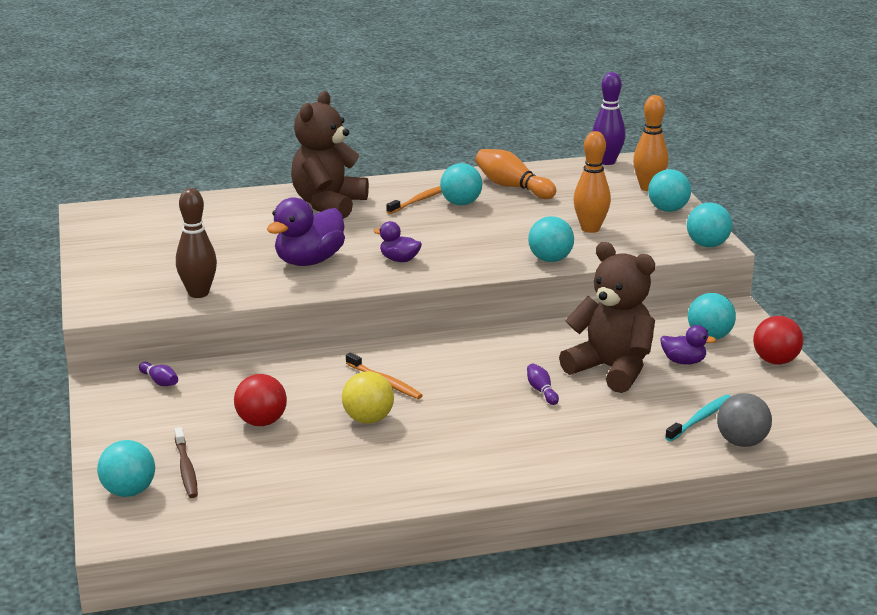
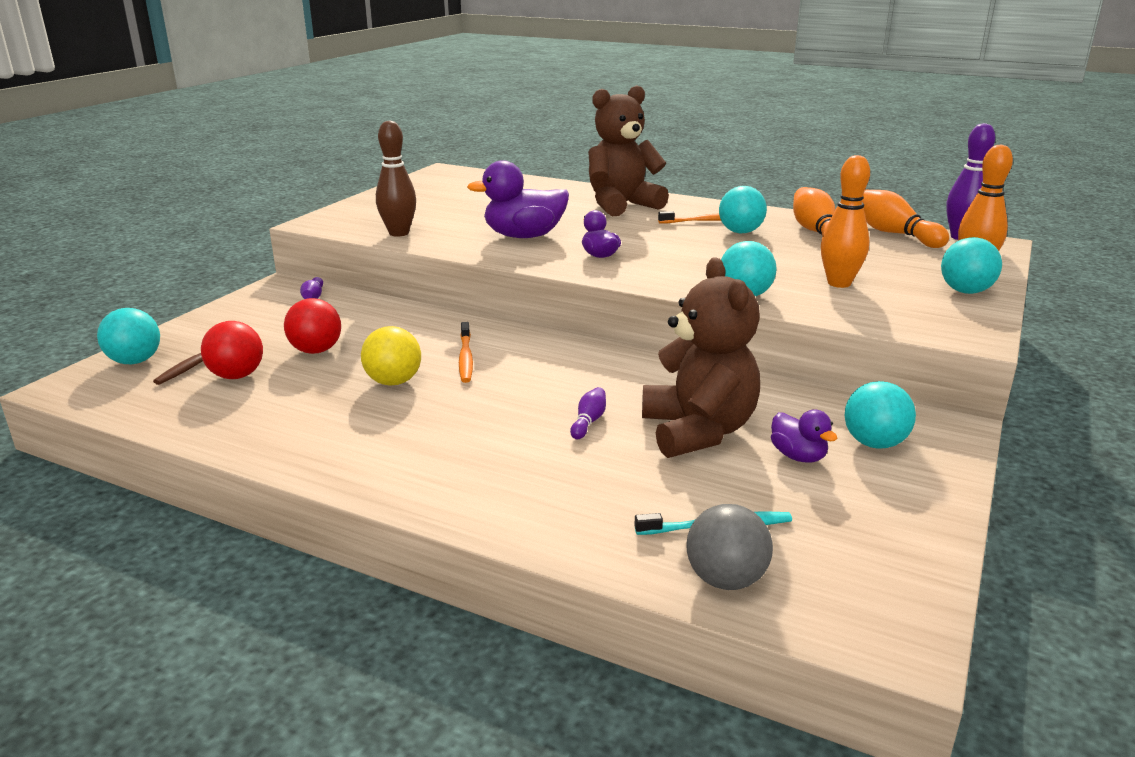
camera: 40 degrees right, 0 degrees up
(562, 172) = (893, 233): none -> orange bowling pin
(707, 245) = (962, 335): turquoise ball -> none
(775, 361) = (926, 504): red ball -> red ball (237, 376)

